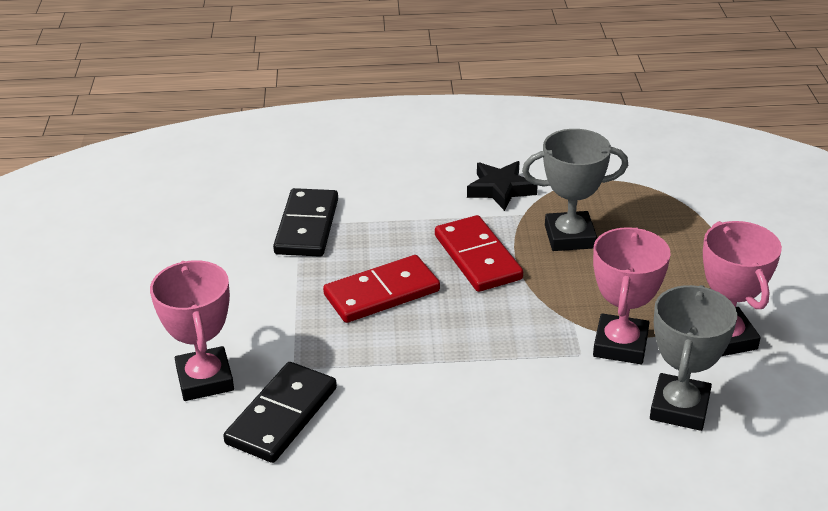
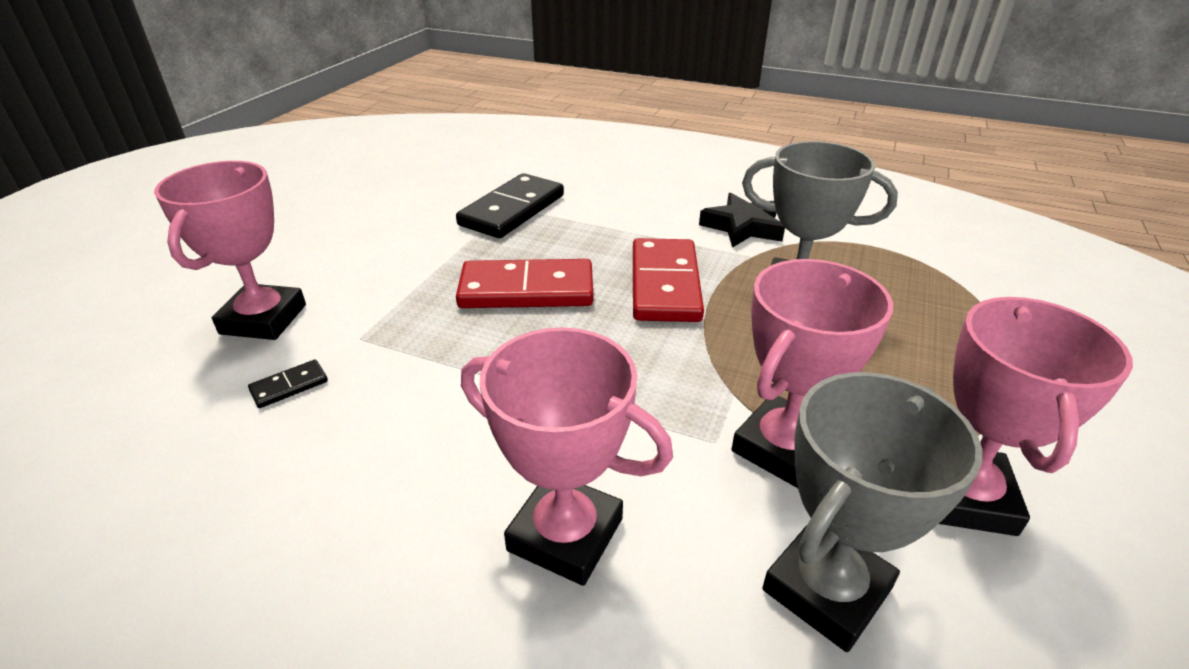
camera: 25 degrees right, 0 degrees up
(282, 416) = (289, 386): black domino -> black domino, size x0.43
(534, 432) = (565, 534): none -> pink trophy

